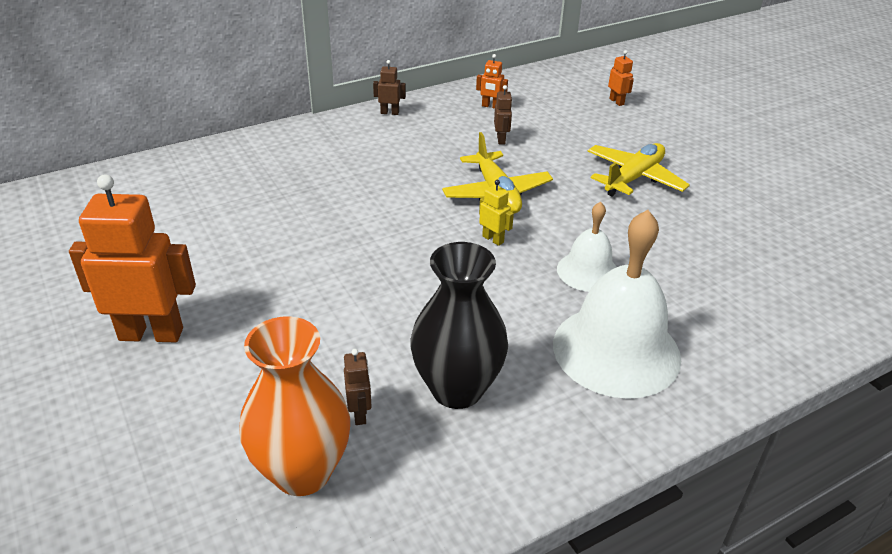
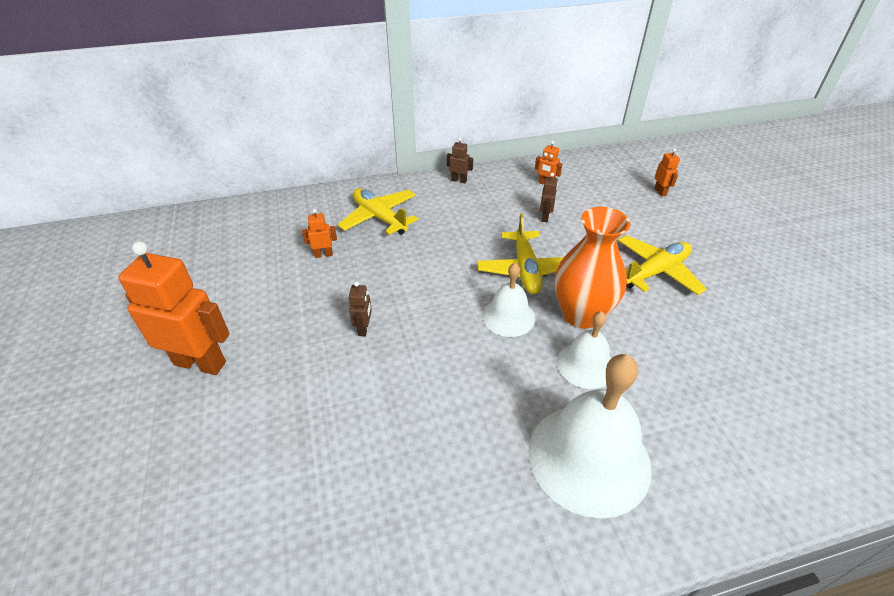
camera: 15 degrees right, 5 degrees up
(256, 206) = (323, 254): none -> orange robot
(302, 472) = (267, 531): orange vase -> orange vase (581, 315)
(309, 161) = (379, 218): none -> yellow plane
(359, 413) = (335, 479): brown robot -> brown robot (364, 329)
(457, 389) = (428, 471): black vase -> none
(493, 239) = (508, 316): yellow robot -> white bell

